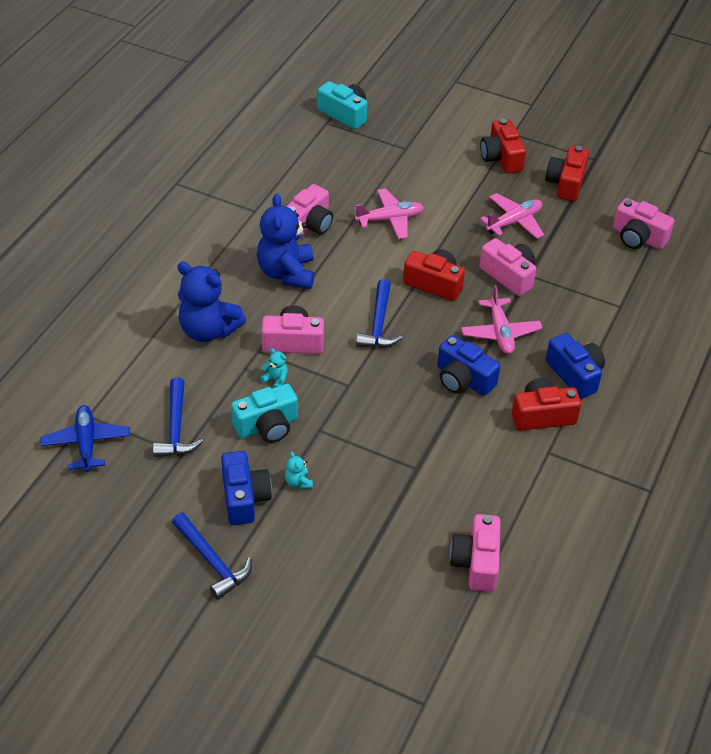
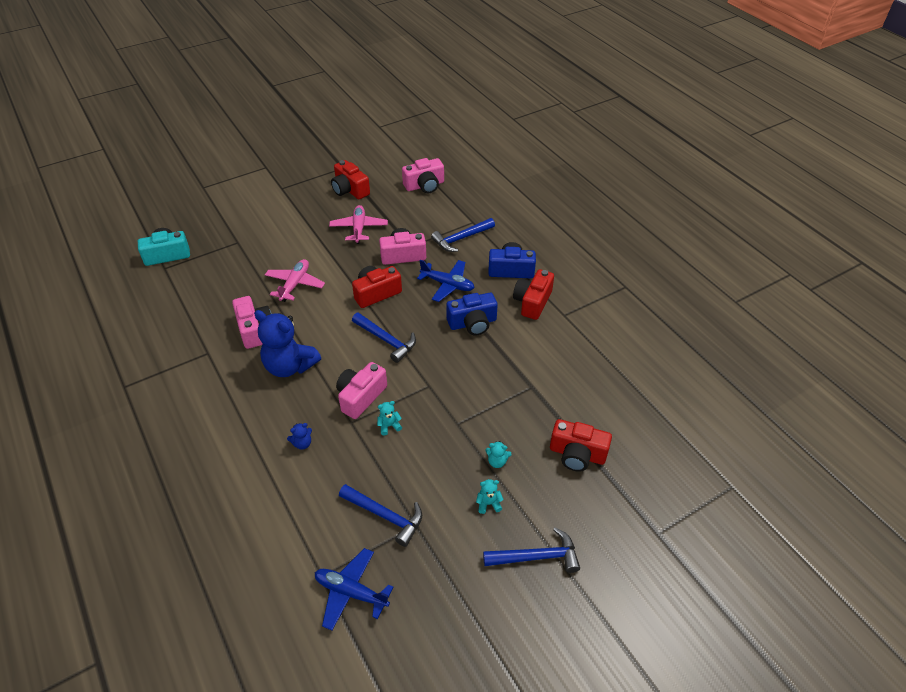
camera: 55 degrees left, 0 degrees up
(208, 330) = (302, 443): blue teddy bear -> blue teddy bear, size x0.40
(244, 498) = (488, 503): blue camera -> turquoise teddy bear
(267, 426) = (429, 454): turquoise camera -> none
(476, 562) = (631, 397): pink camera -> none
(500, 332) = (447, 284): pink plane -> blue plane
(501, 158) = (297, 204): red camera -> red camera (577, 454)
(582, 309) = (461, 239): none -> blue hammer

